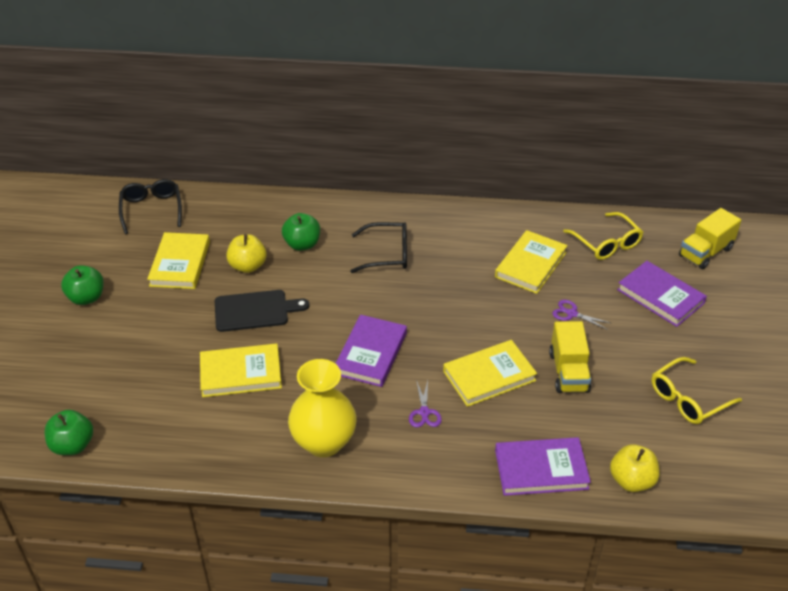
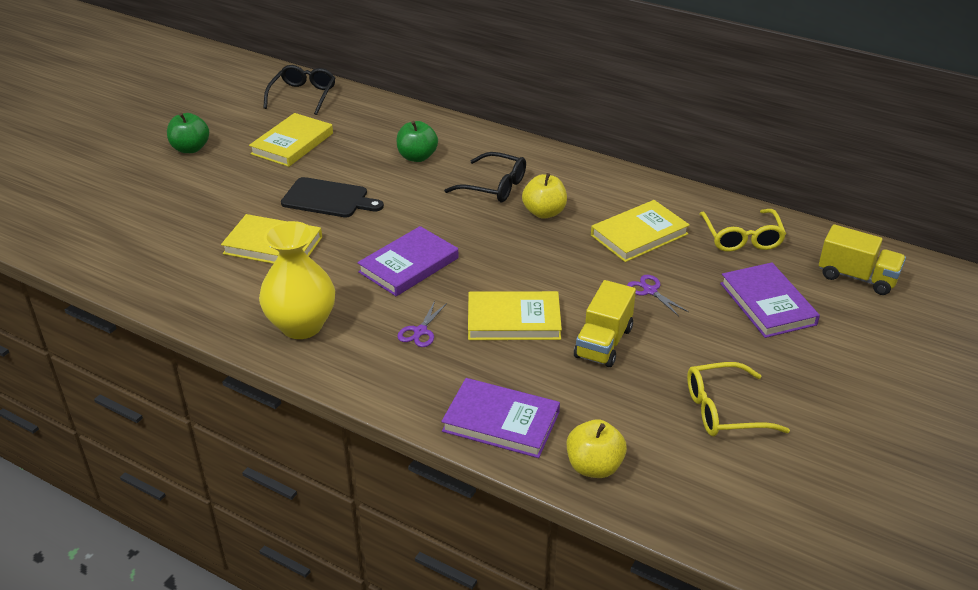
camera: 25 degrees right, 5 degrees down
(73, 445) = (83, 258): green apple -> none
(248, 266) = (351, 161): yellow apple -> yellow apple (544, 212)
(705, 252) = (857, 277): yellow truck -> yellow truck turned 135 degrees counterclockwise

